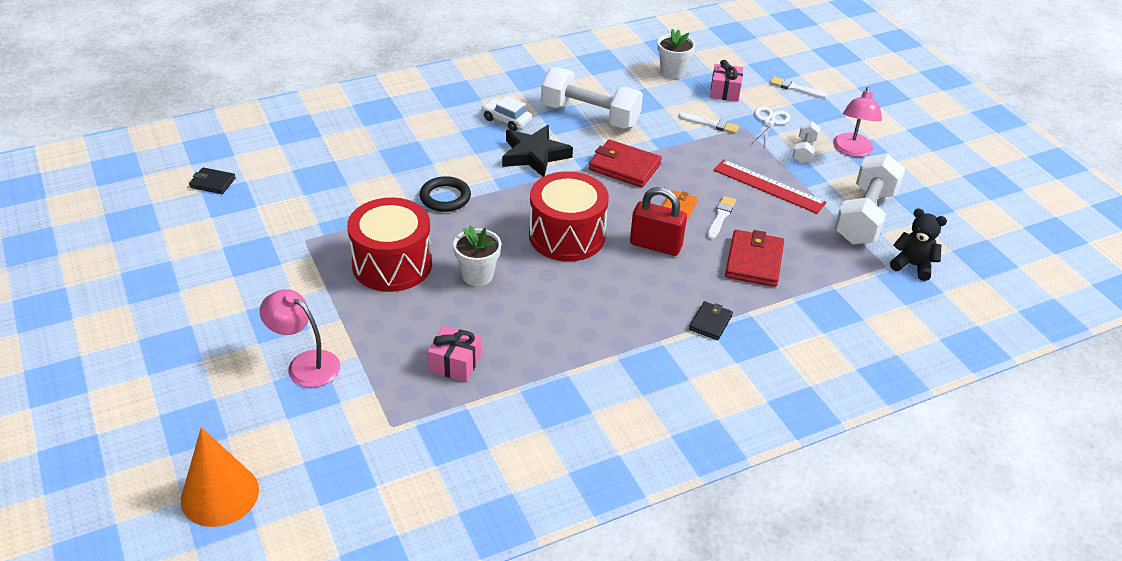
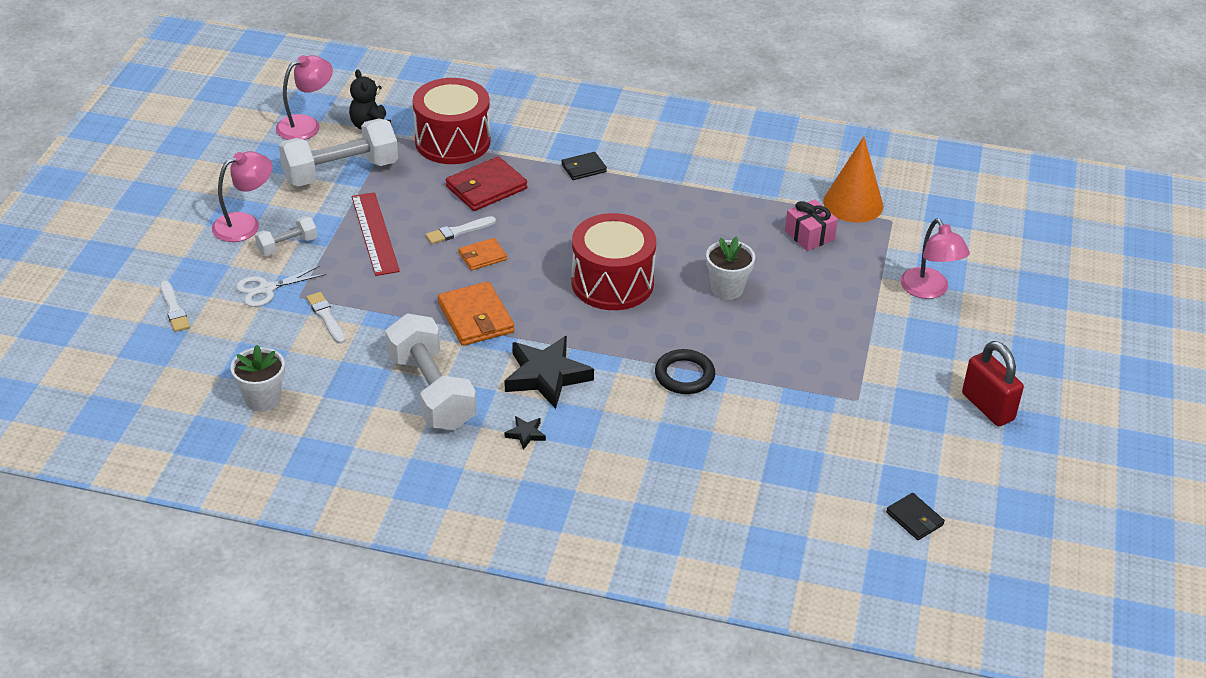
camera: 140 degrees left, 0 degrees up
(220, 495) = (1042, 237): orange cone -> orange cone (853, 203)
(392, 264) = (793, 335): red drum -> red drum (452, 141)
(506, 120) = (525, 434): white car -> black star
(624, 167) = (476, 317): red wallet -> orange wallet
(655, 245) = (547, 238): red padlock -> red padlock (987, 407)
(725, 91) = (250, 345): pink gift -> none
(952, 240) = (306, 125): none -> pink lamp

